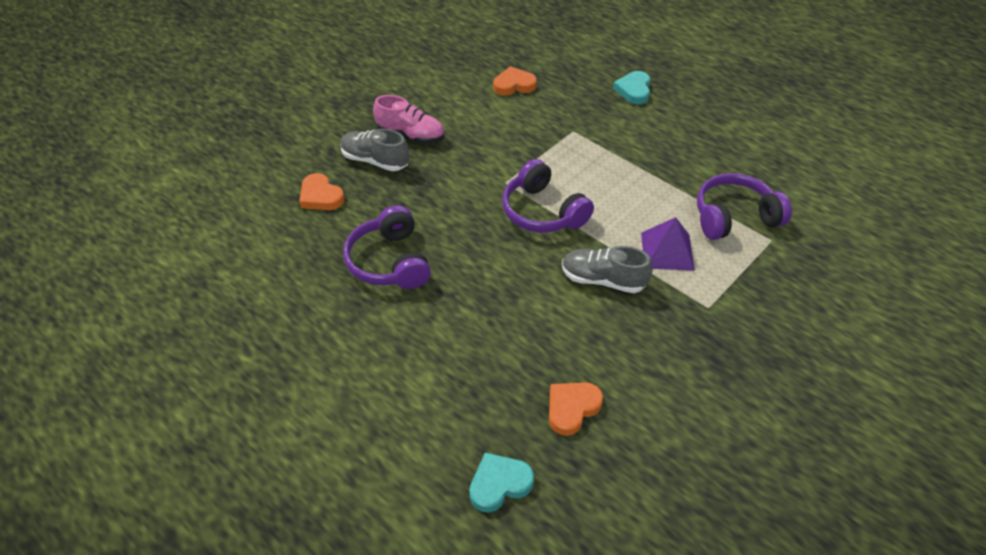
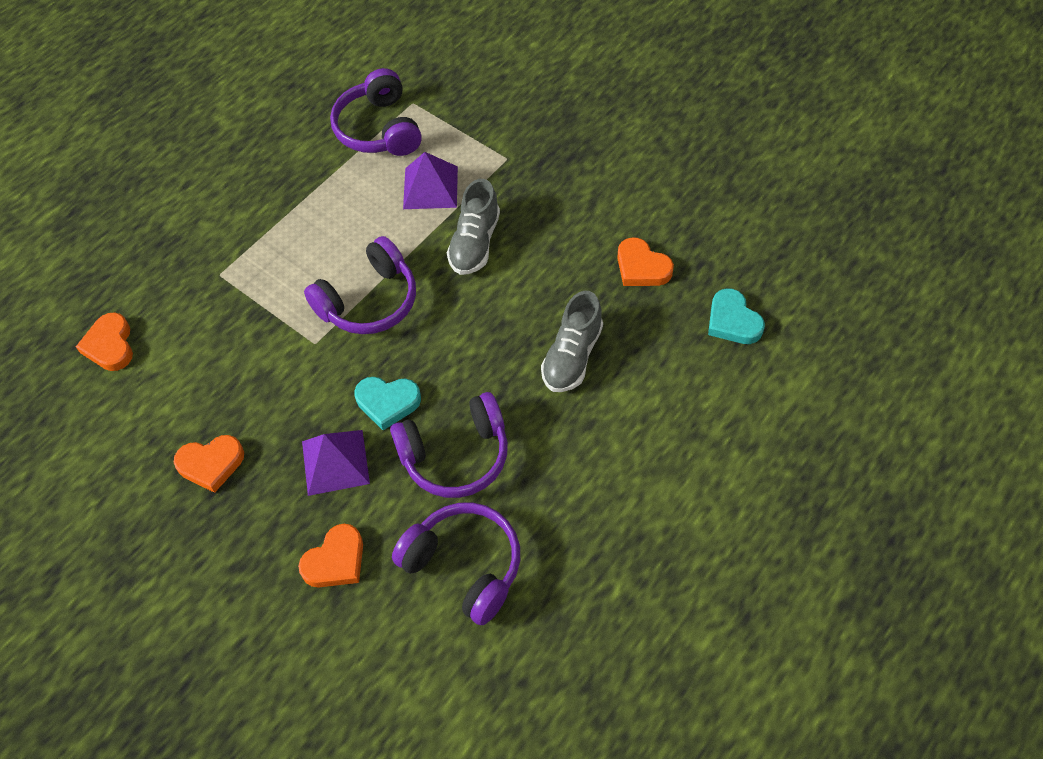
camera: 90 degrees left, 10 degrees up
(295, 264) = (464, 566): none -> purple headphones
(375, 161) = (264, 502): grey shoe -> grey shoe (572, 356)
(399, 195) = (335, 462): none -> purple pyramid
(411, 135) = (211, 464): pink shoe -> orange heart
(634, 90) = (142, 210): turquoise heart -> turquoise heart (387, 402)

